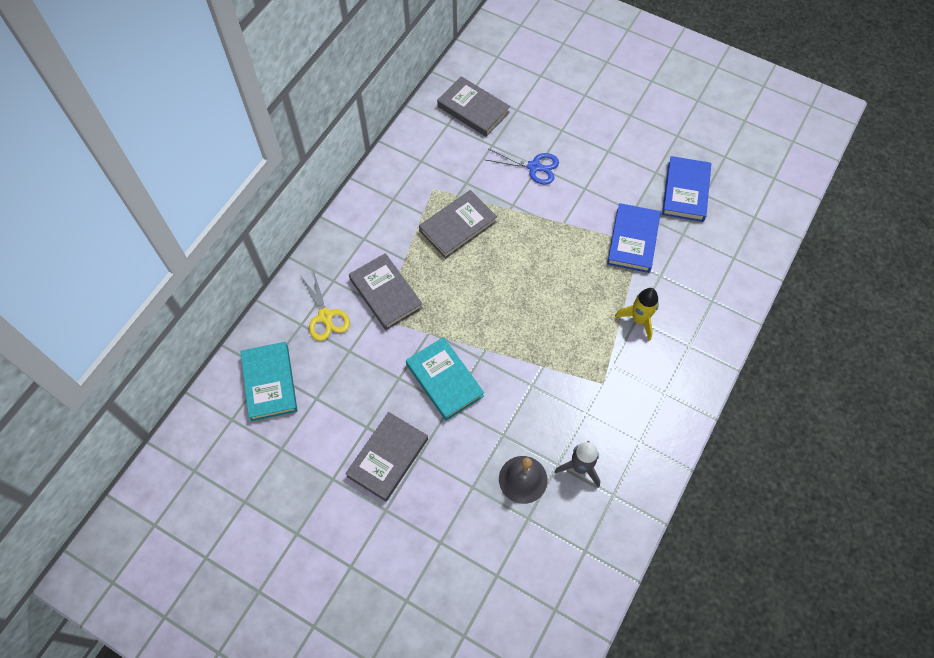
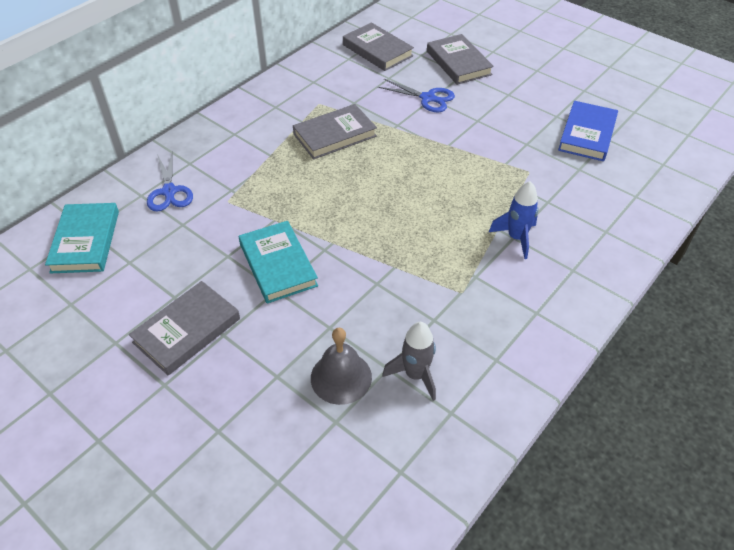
camera: 10 degrees right, 15 degrees down
(325, 316) = (169, 191): yellow scissors -> blue scissors
(386, 293) = (240, 180): grey book -> grey book (458, 63)
(633, 240) = (522, 168): blue book -> none
(639, 320) = (516, 238): yellow rocket -> blue rocket

